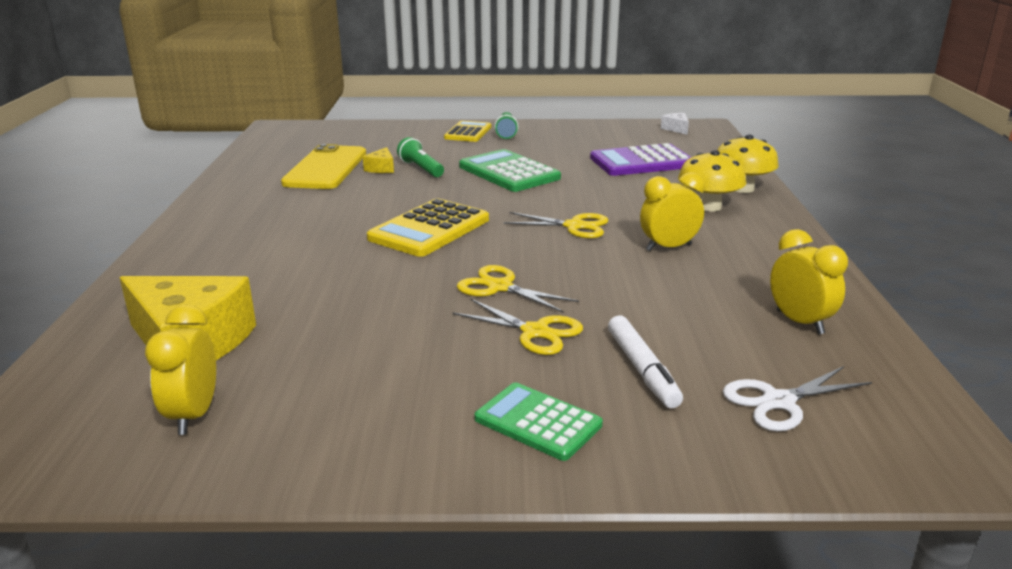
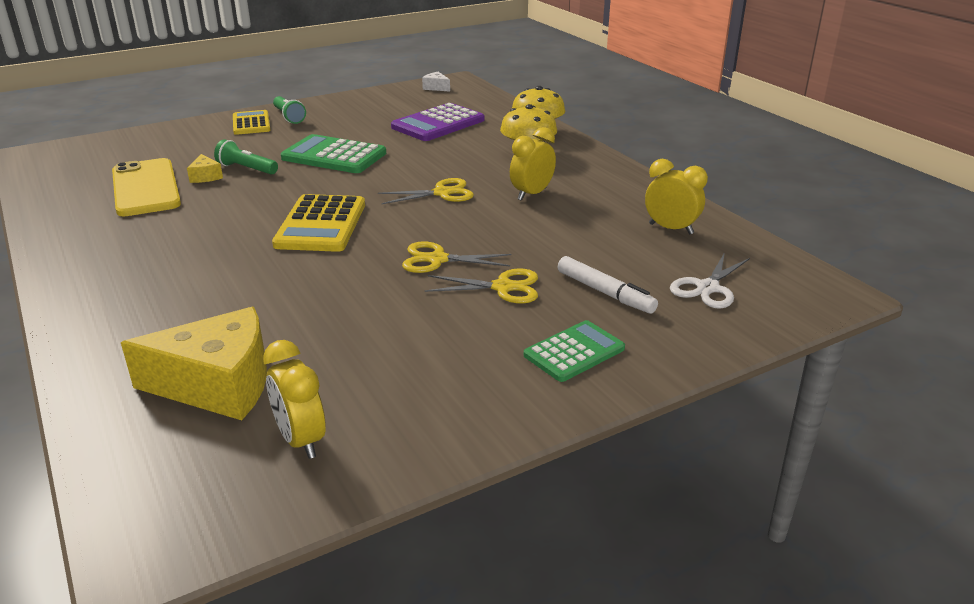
camera: 30 degrees left, 5 degrees up
(538, 422) = (574, 352): green calculator -> green calculator turned 135 degrees clockwise

